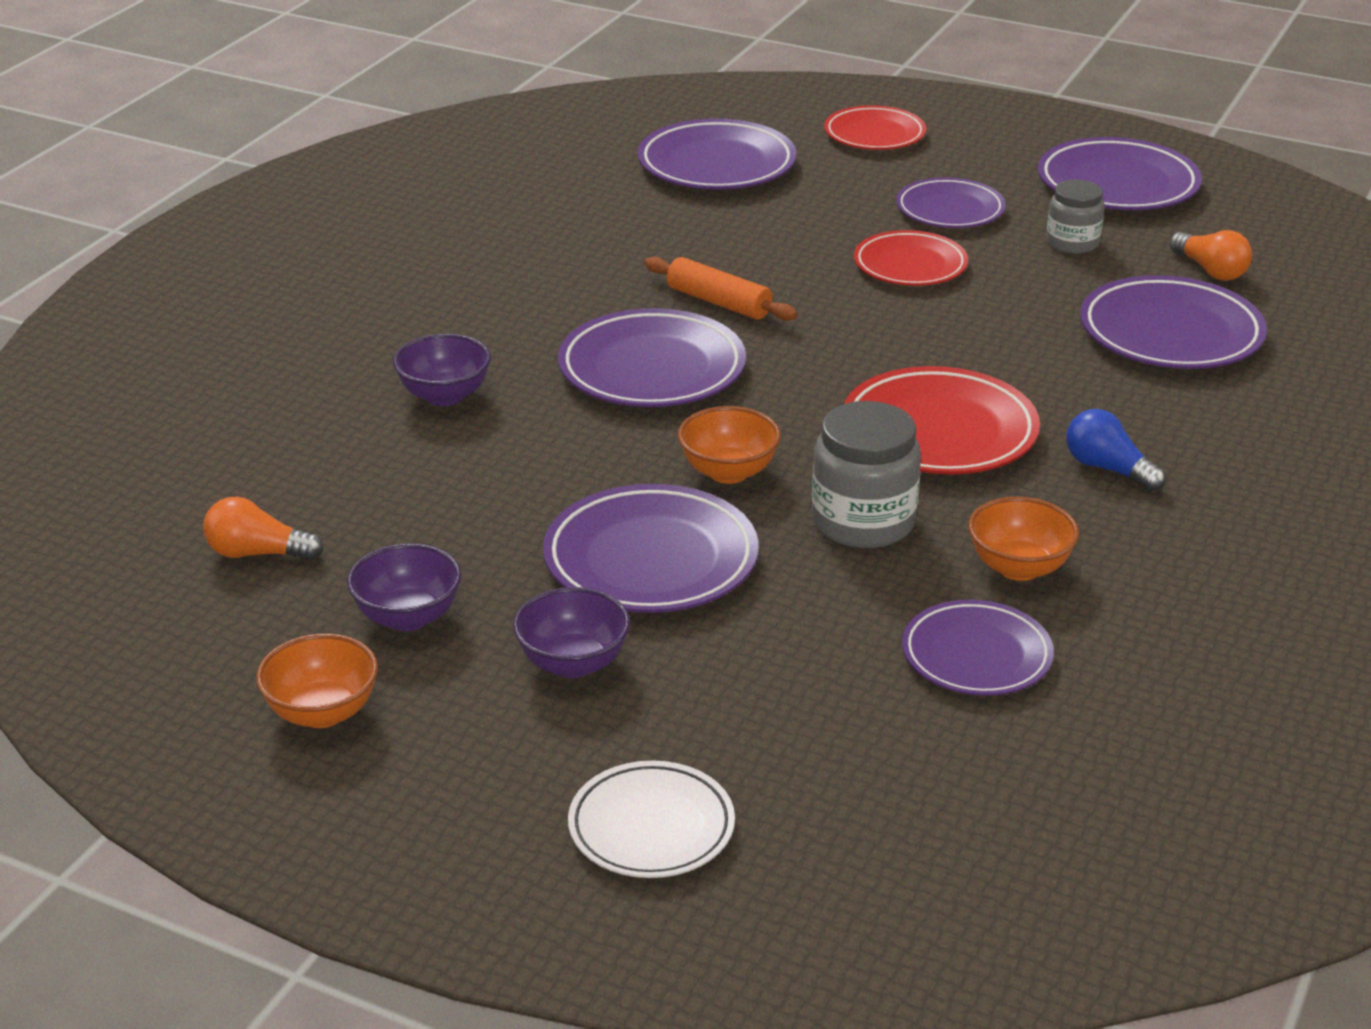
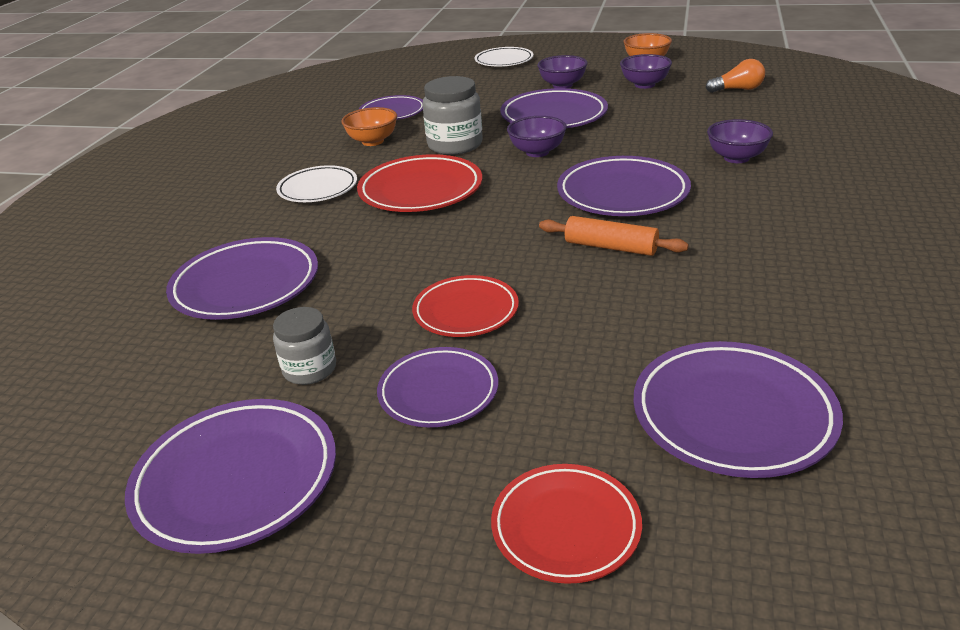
camera: 170 degrees right, 0 degrees up
(728, 472) = (537, 152): orange bowl -> purple bowl
(1108, 469) = (318, 189): blue light bulb -> white plate
(1210, 270) = (182, 359): orange light bulb -> none

